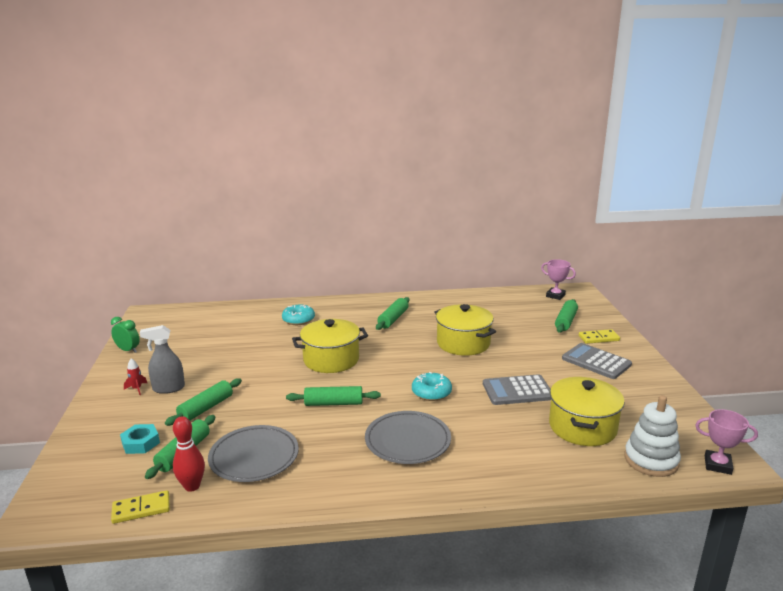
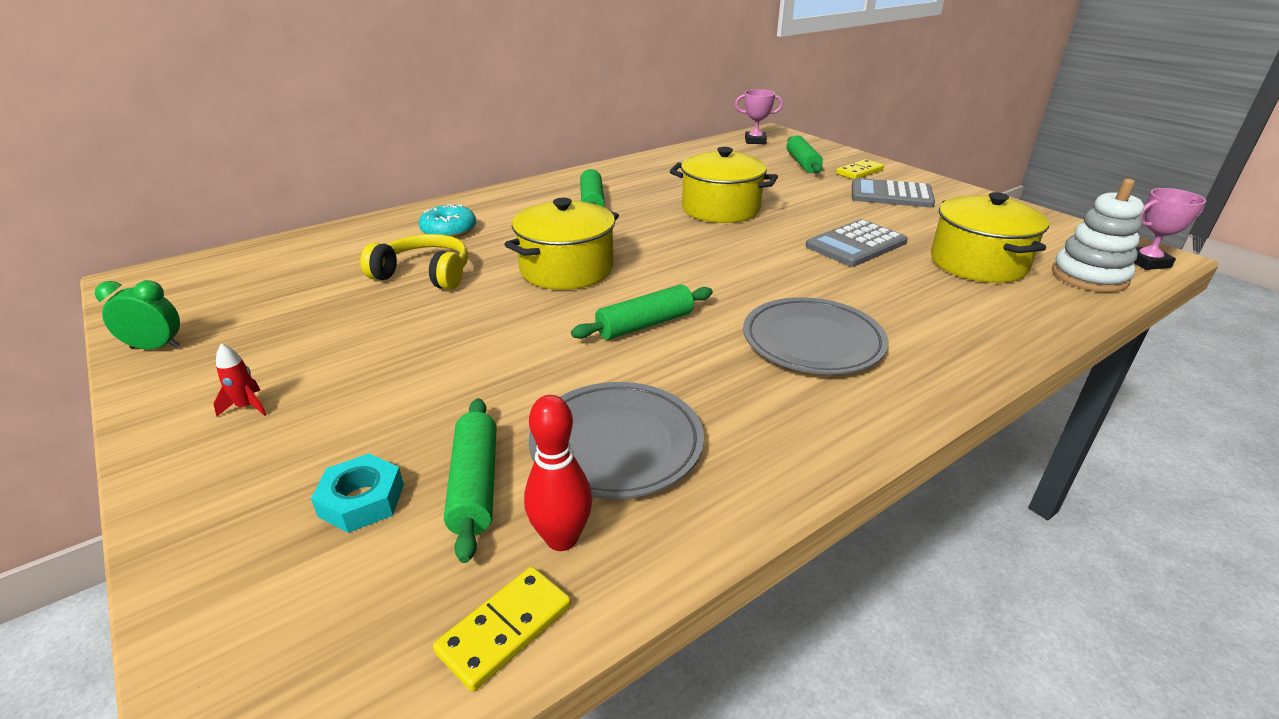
camera: 30 degrees left, 10 degrees up
(168, 388) = (318, 386): grey spray bottle -> none
(206, 408) = (433, 396): green rolling pin -> none
(262, 343) = (424, 274): none -> yellow headphones
(431, 392) = (760, 273): turquoise donut -> none

